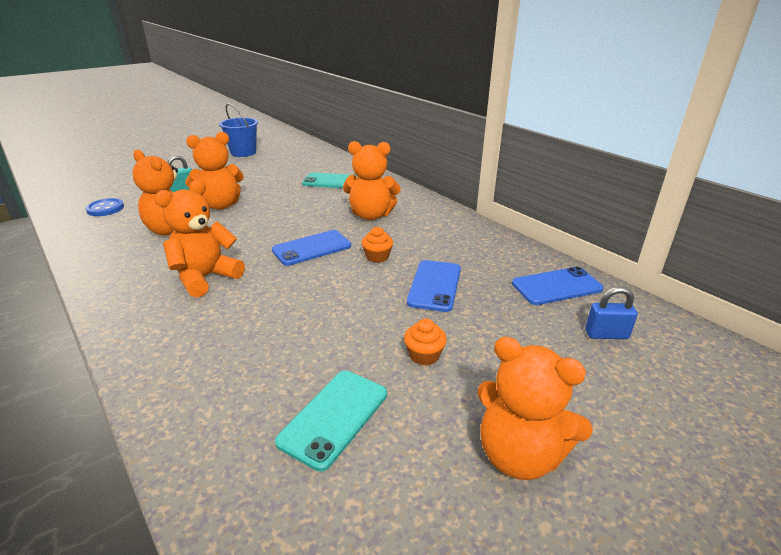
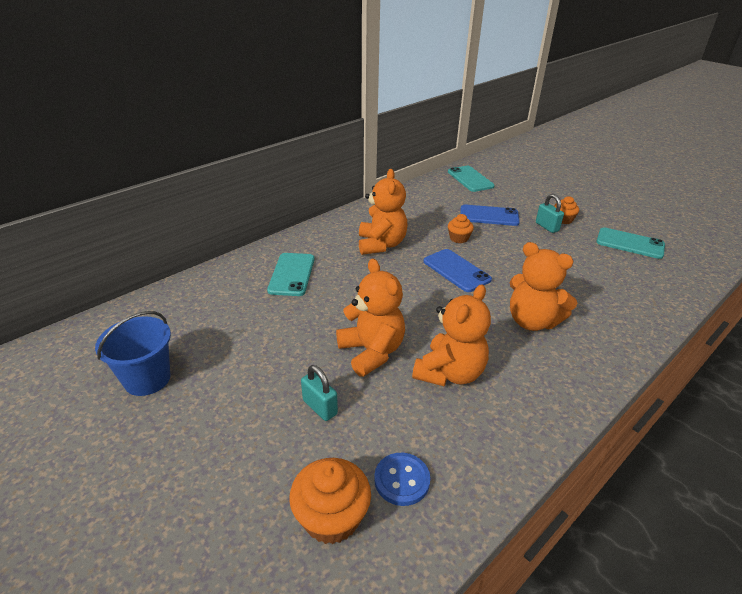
camera: 95 degrees left, 5 degrees up
(105, 192) = (331, 517): none -> orange cupcake
(400, 331) = (547, 227): none -> turquoise padlock
(519, 454) = (611, 199): orange teddy bear -> none
(556, 286) = (470, 179): blue phone -> turquoise phone
(606, 334) = (511, 172): blue padlock -> none

